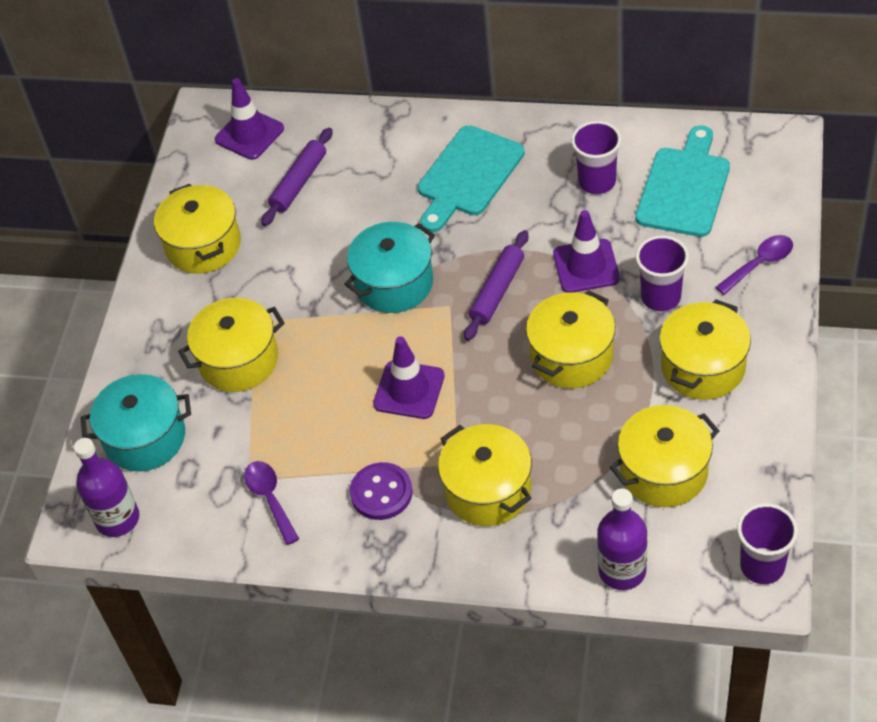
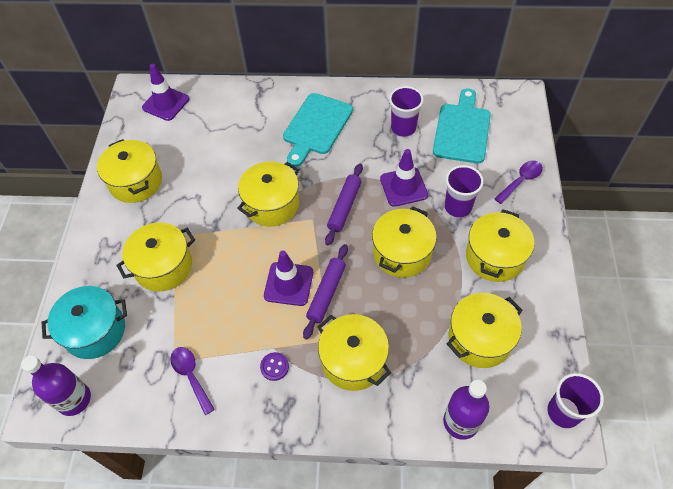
camera: 10 degrees left, 5 degrees up
(299, 183) = (201, 135): purple rolling pin -> purple rolling pin (326, 293)
(381, 493) = (274, 367): purple button -> purple button, size x0.62
(394, 283) = (272, 204): turquoise pot -> yellow pot

